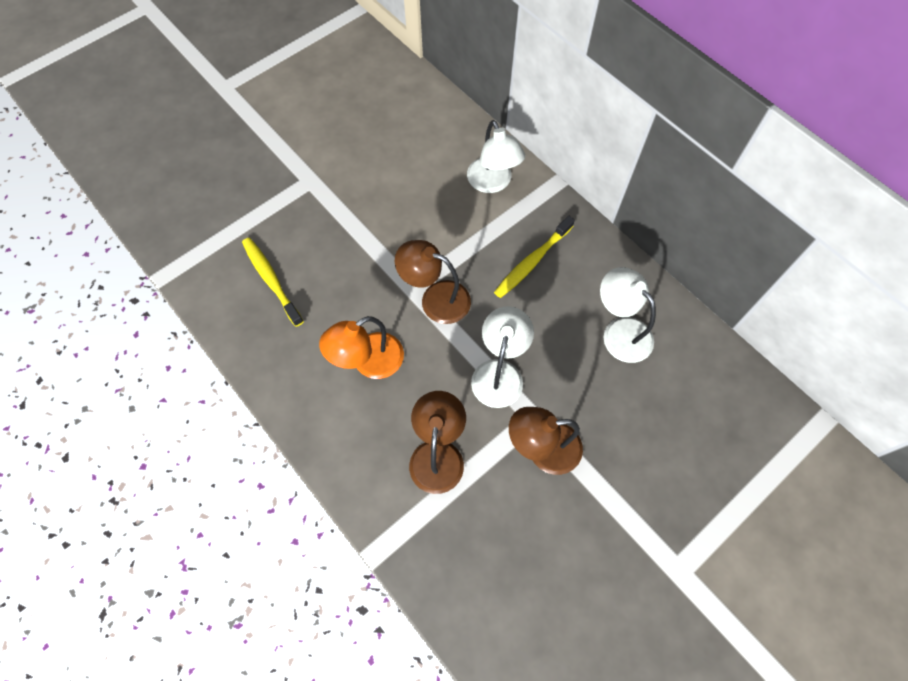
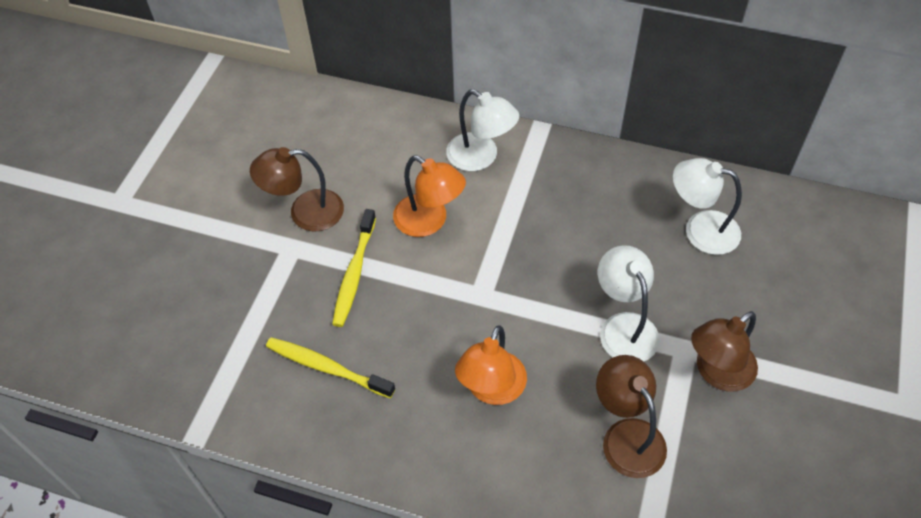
camera: 30 degrees left, 10 degrees down
(418, 212) = (429, 221): none -> orange lamp
(435, 298) = (510, 293): brown lamp -> brown lamp (305, 212)
(532, 261) = (574, 210): yellow toothbrush -> yellow toothbrush (354, 273)

